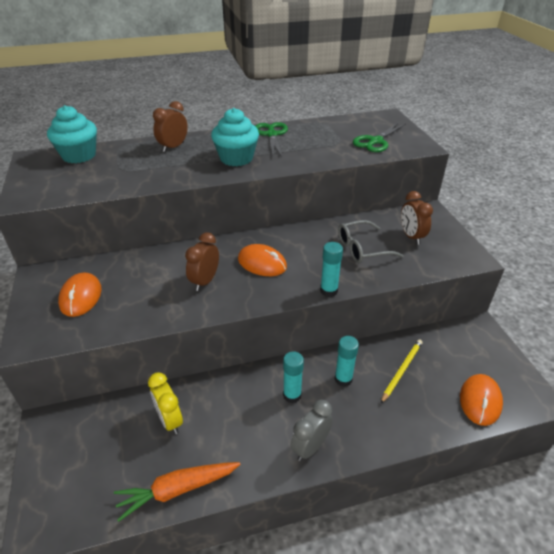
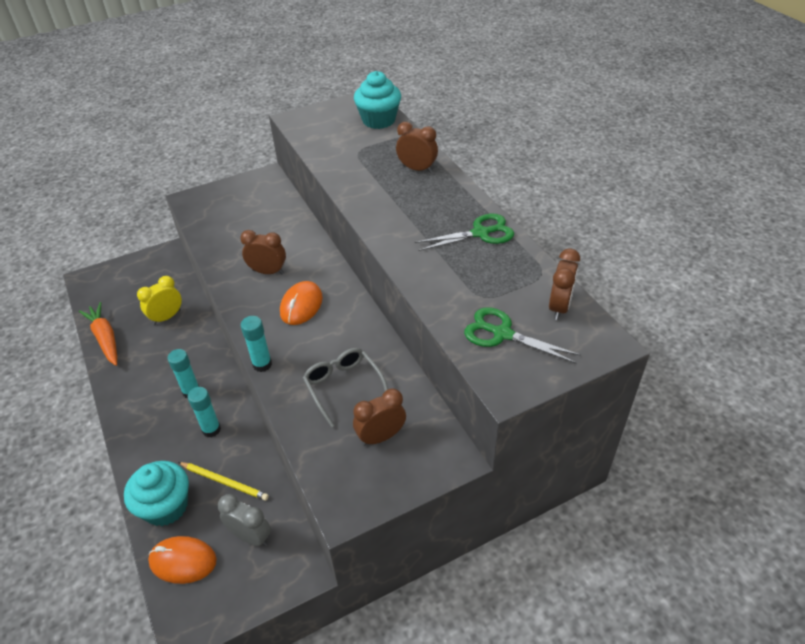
camera: 80 degrees right, 5 degrees up
(81, 297) = (240, 207): orange mouse -> none
(236, 158) = (406, 217): turquoise cupcake -> turquoise cupcake (166, 506)
(310, 447) = (135, 413): grey clock -> grey clock (250, 536)
(355, 122) = (559, 307): none -> brown clock

